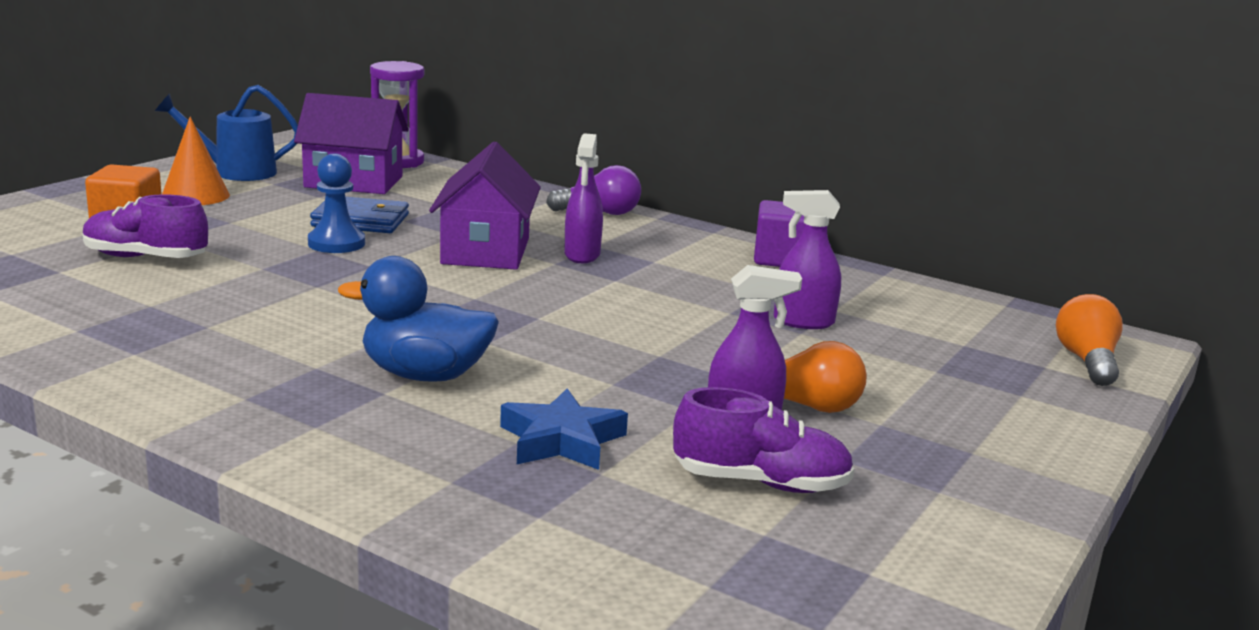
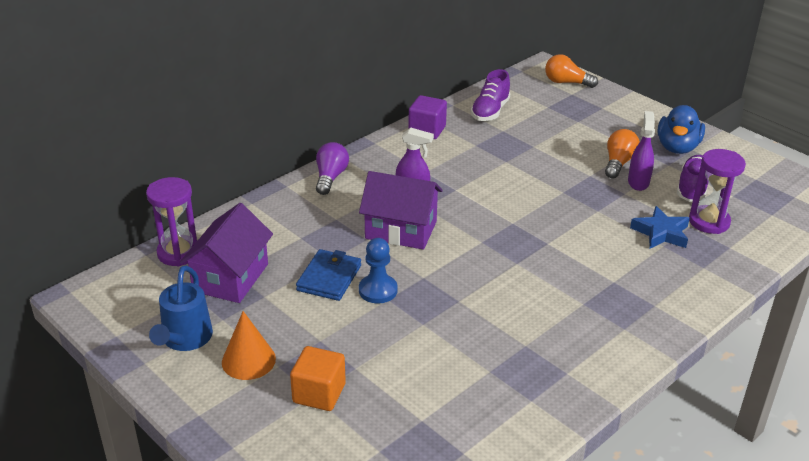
camera: 75 degrees left, 15 degrees up
(145, 258) = (398, 379): purple shoe -> purple shoe (490, 111)
(425, 375) = (592, 267): blue duck -> blue duck (677, 147)
(630, 495) = (709, 222): none -> purple hourglass
(803, 322) = (520, 143): purple spray bottle -> none

